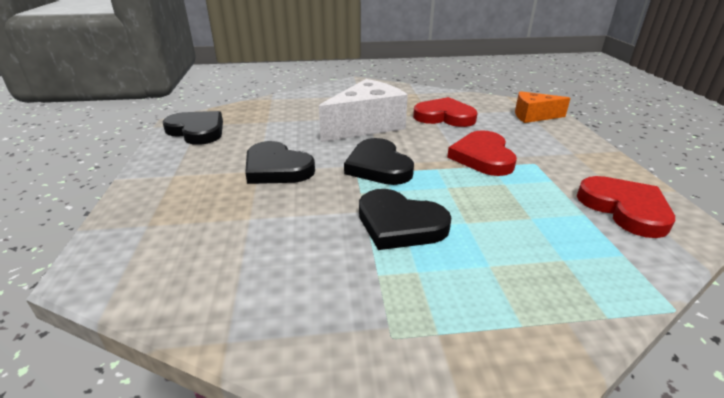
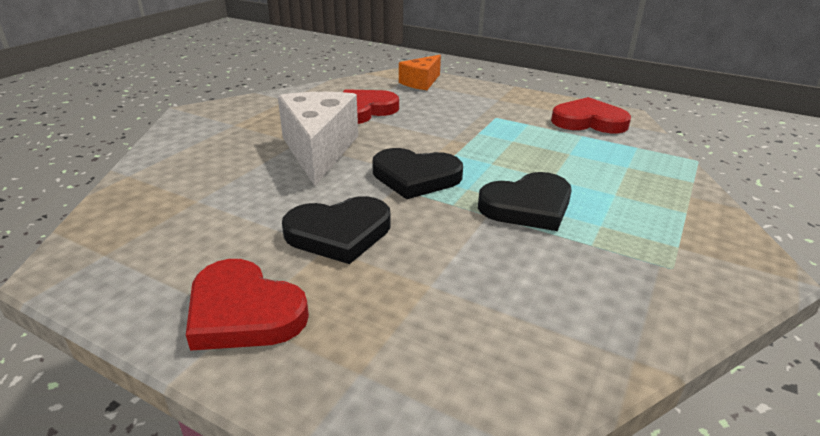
camera: 55 degrees left, 0 degrees up
(197, 131) = (126, 262): black heart -> none
(482, 157) = (461, 129): red heart -> red heart (243, 312)

